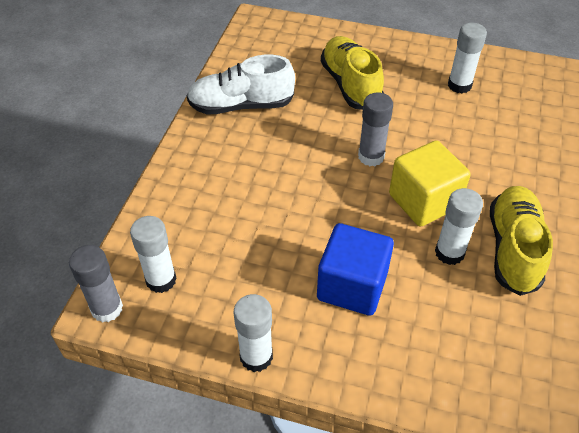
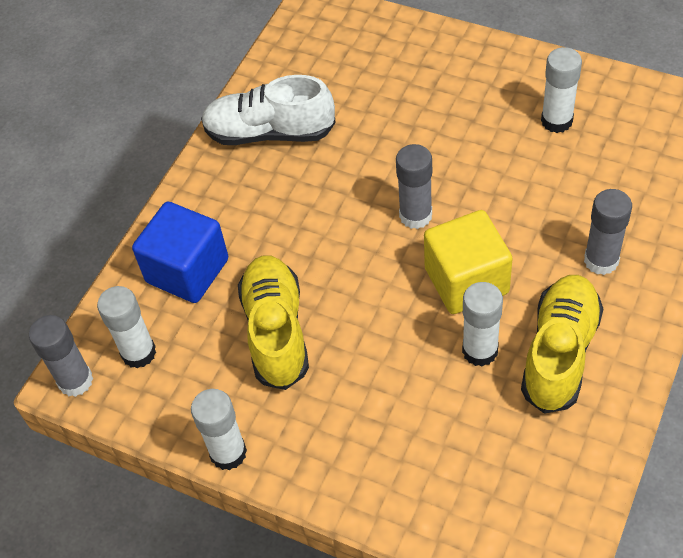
camera: 15 degrees right, 5 degrees up
(350, 85) = (413, 111): yellow shoe -> yellow shoe (276, 331)
(352, 286) = (353, 381): blue cube -> blue cube (187, 270)
(523, 178) = (601, 260): none -> grey glue stick

